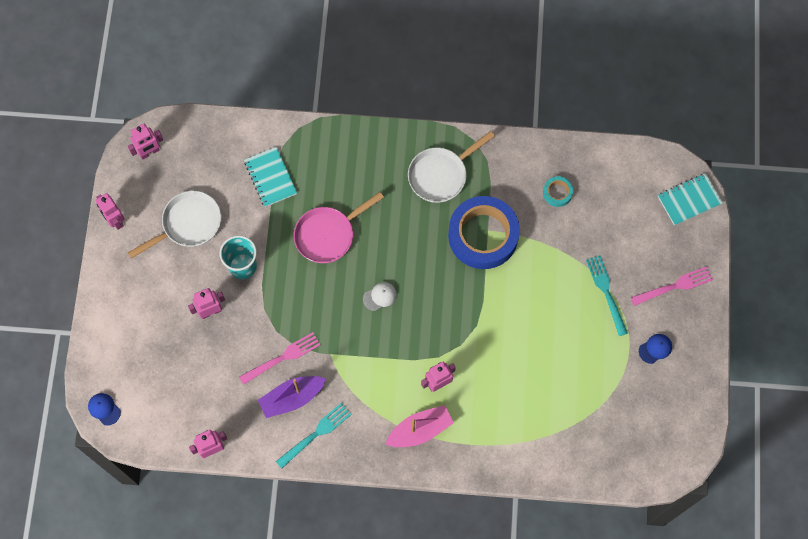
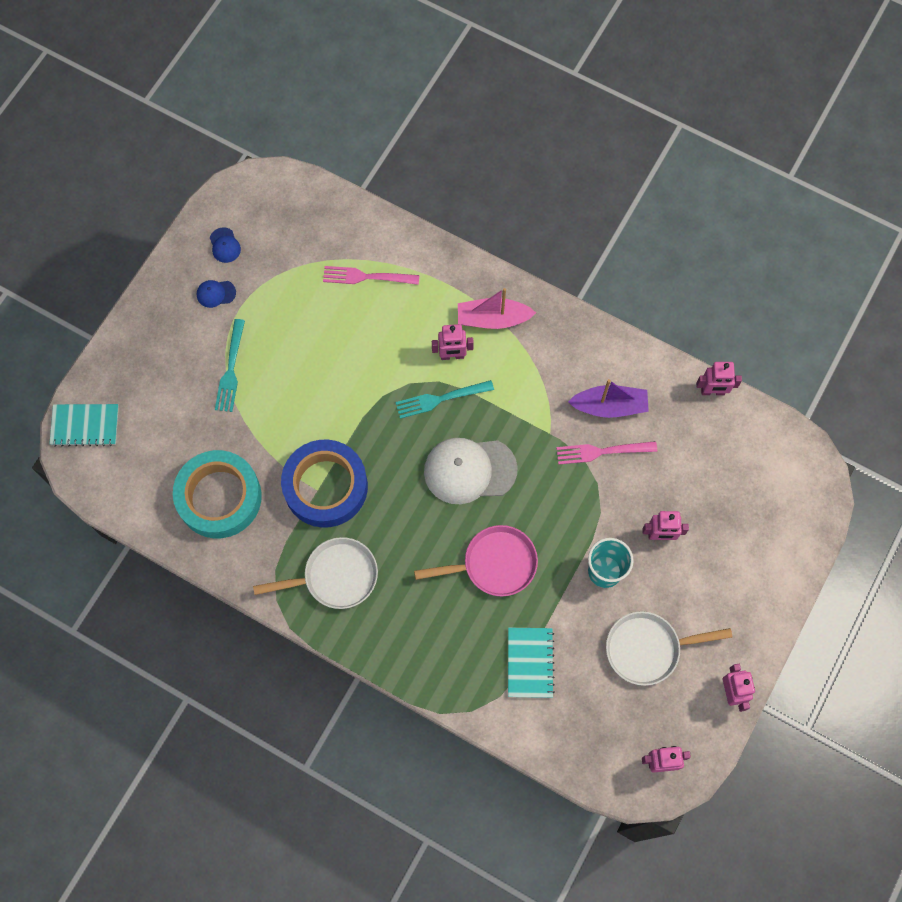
camera: 155 degrees left, 0 degrees up
(104, 409) = (813, 481): blue cap -> blue cap (225, 245)
(316, 434) = (600, 360): turquoise fork -> turquoise fork (440, 399)
(380, 296) = (469, 470): white cap -> white cap, size x2.27
(557, 193) = (219, 497): turquoise tape -> turquoise tape, size x2.36
(674, 286) = (158, 345): pink fork -> pink fork (367, 277)

